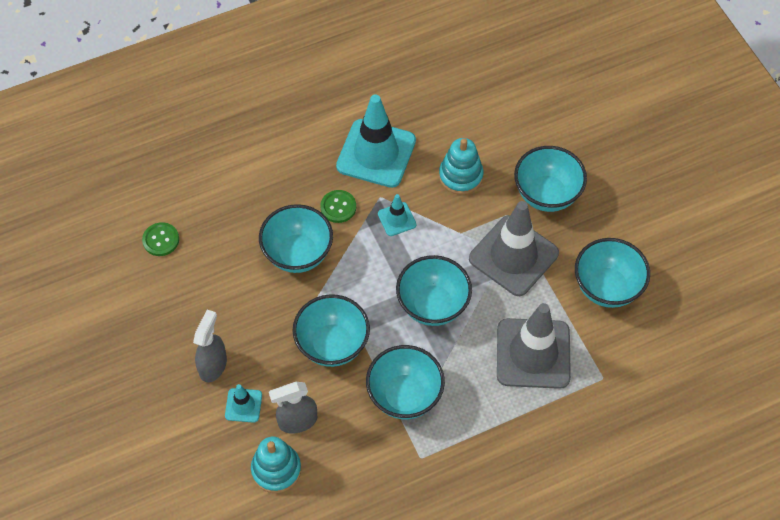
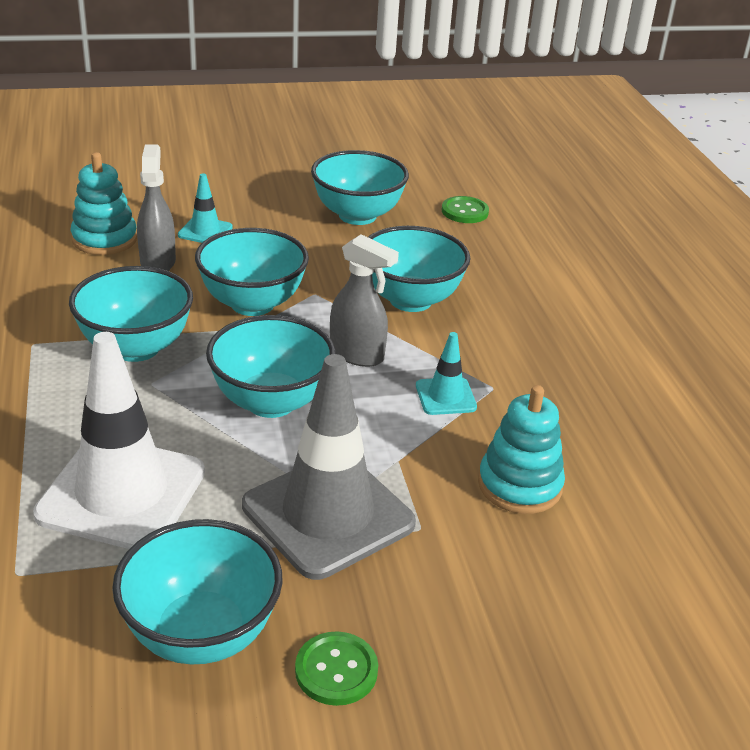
camera: 100 degrees right, 25 degrees down
(213, 365) = (271, 220): grey spray bottle -> grey spray bottle (357, 354)
(338, 207) = (483, 346): green button -> green button (336, 670)
(376, 153) = (581, 399): turquoise traffic cone -> none
(533, 353) = (122, 493): grey traffic cone -> white traffic cone
(546, 195) = (453, 596): turquoise bowl -> turquoise bowl (357, 215)

